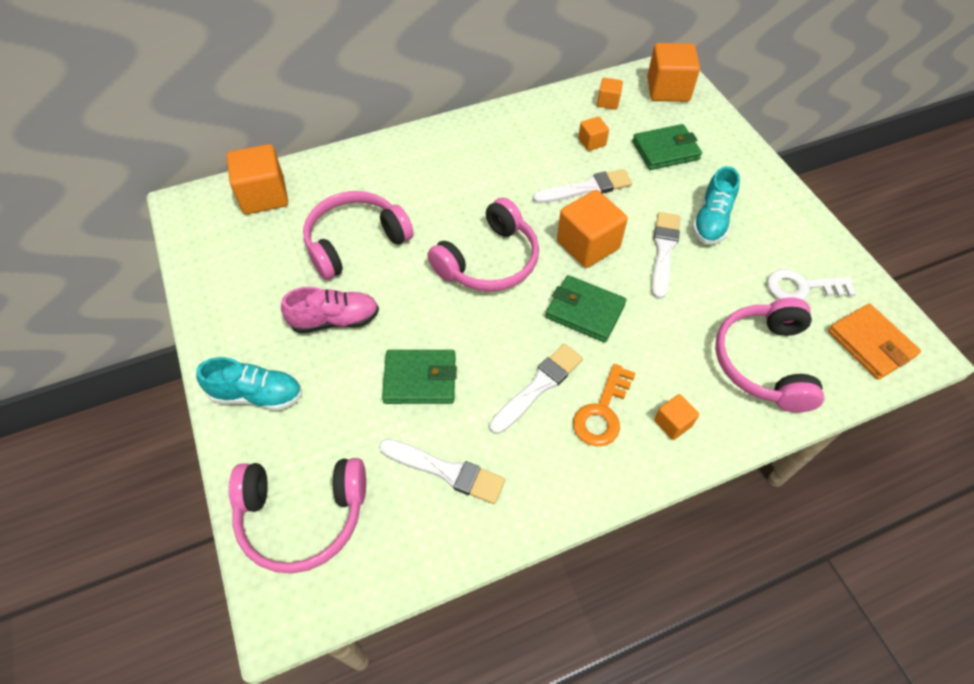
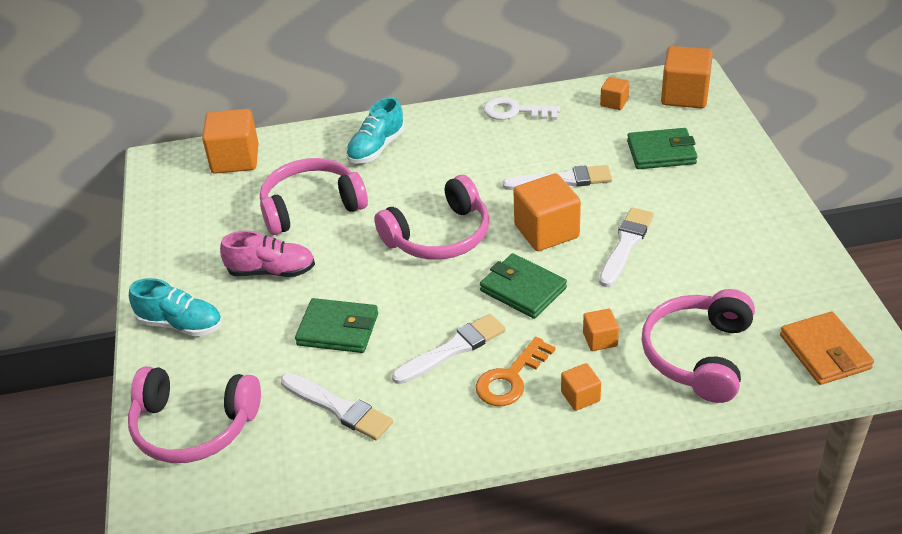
camera: 15 degrees right, 15 degrees down
(592, 142) = (583, 138): orange cube -> orange cube (600, 339)
(711, 220) = (688, 221): turquoise shoe -> turquoise shoe (376, 148)
(802, 287) = (767, 292): white key -> white key (514, 111)

